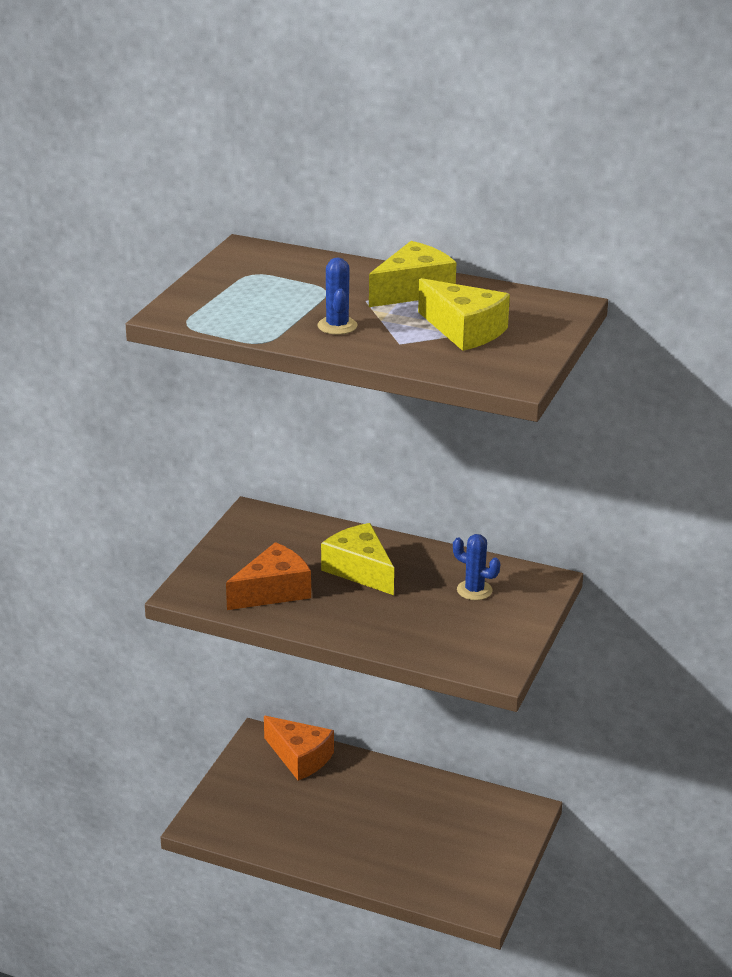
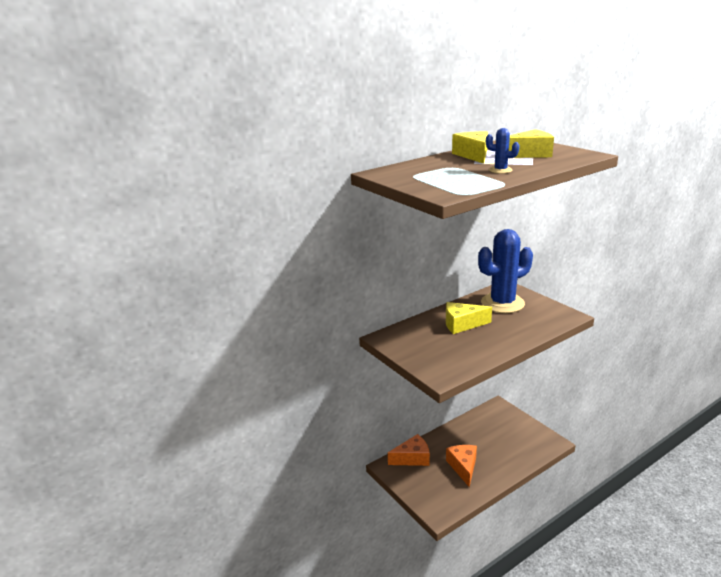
camera: 55 degrees left, 5 degrees down
(273, 591) = (461, 351): orange cheese -> orange cheese (463, 467)
(474, 590) = (502, 303): blue cactus -> blue cactus, size x2.38

